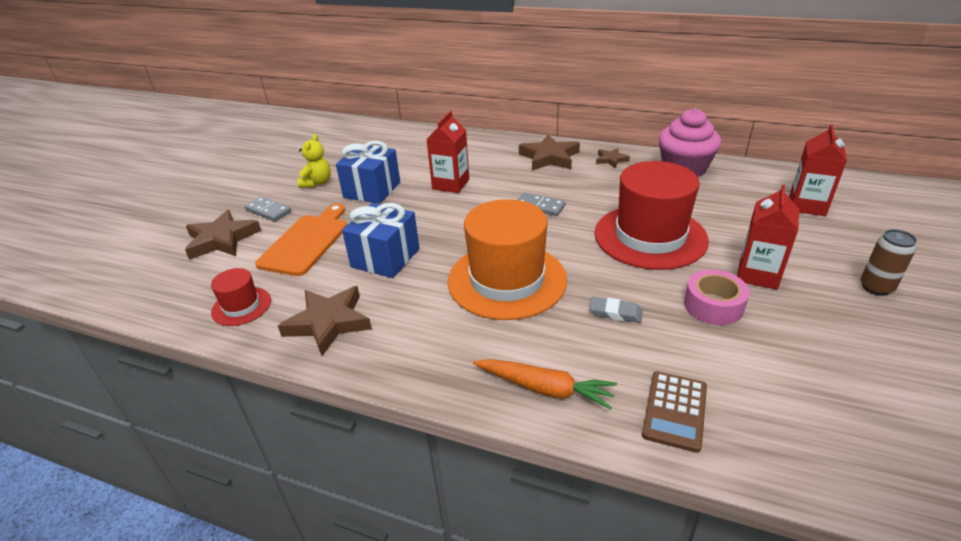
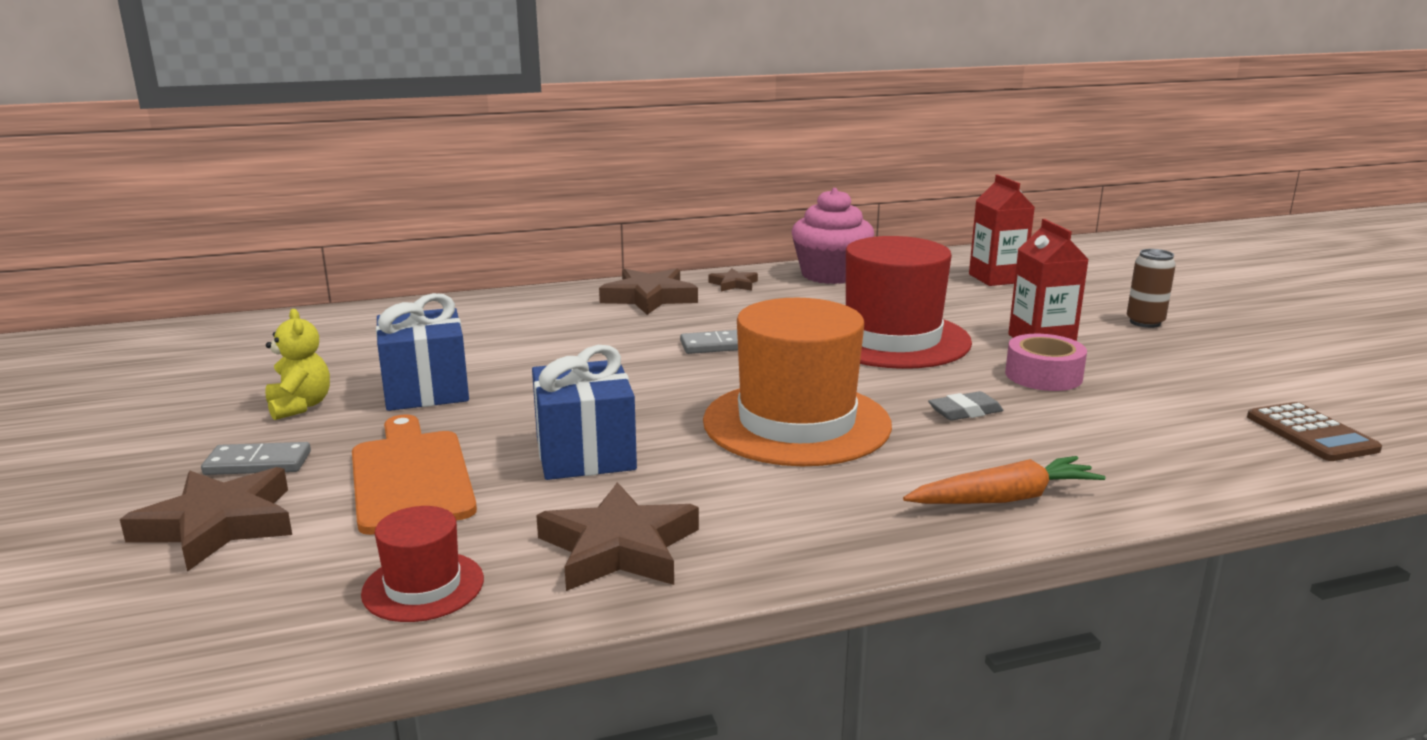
camera: 40 degrees left, 15 degrees down
(451, 184) = (550, 354): red carton -> none
(674, 411) = (1145, 465): brown calculator -> brown calculator (1311, 433)

